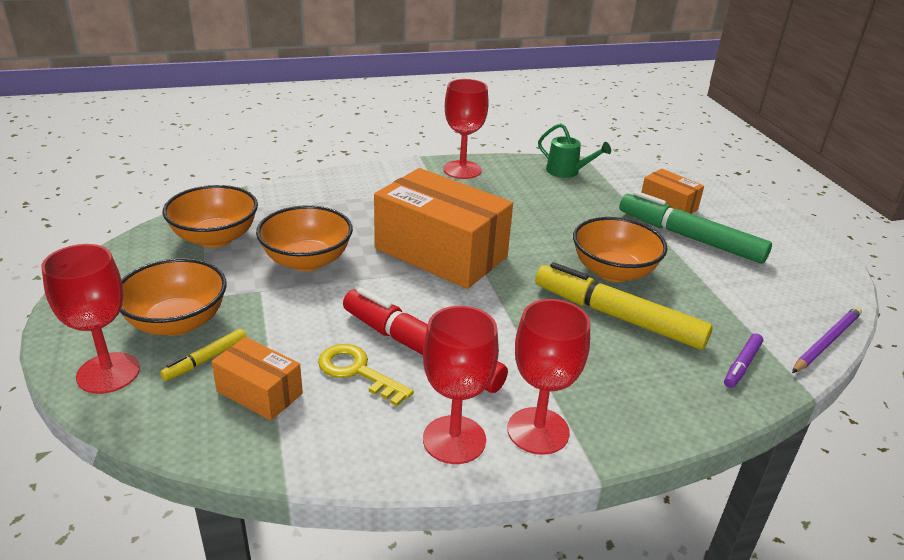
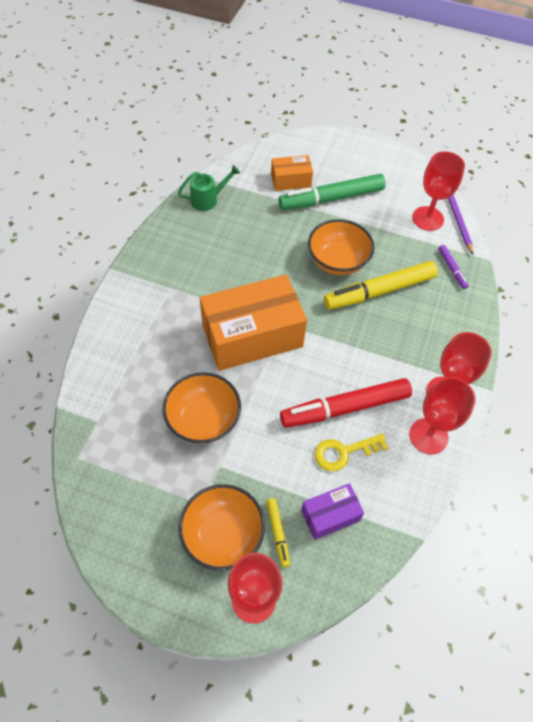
camera: 55 degrees left, 25 degrees up
(215, 238) = (126, 465): orange bowl -> none
(259, 392) = (330, 515): orange box -> purple box
(462, 170) = (154, 256): red goblet -> red goblet (427, 218)

